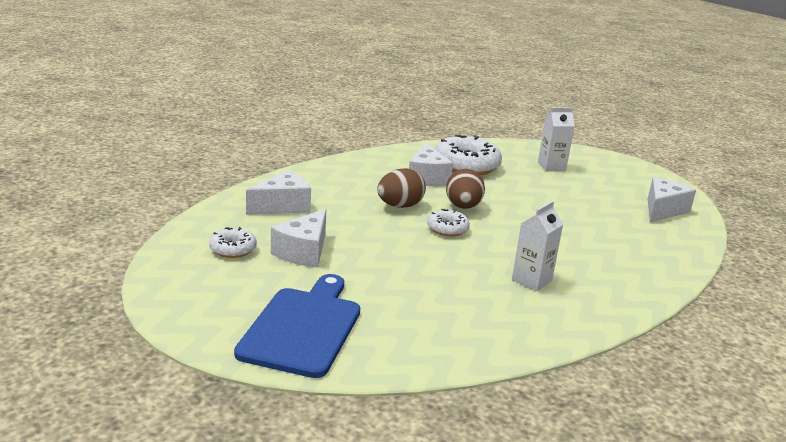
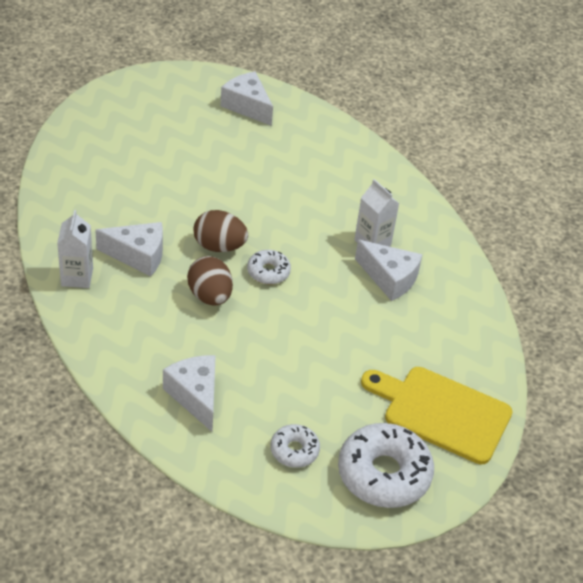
camera: 80 degrees left, 20 degrees up
(303, 252) = (305, 393): white cheese -> white cheese (389, 278)
(303, 327) = (441, 412): blue cutting board -> yellow cutting board
(466, 166) = (110, 213): white donut -> white donut (384, 474)
(551, 166) = (126, 145): white carton -> white carton (77, 277)

